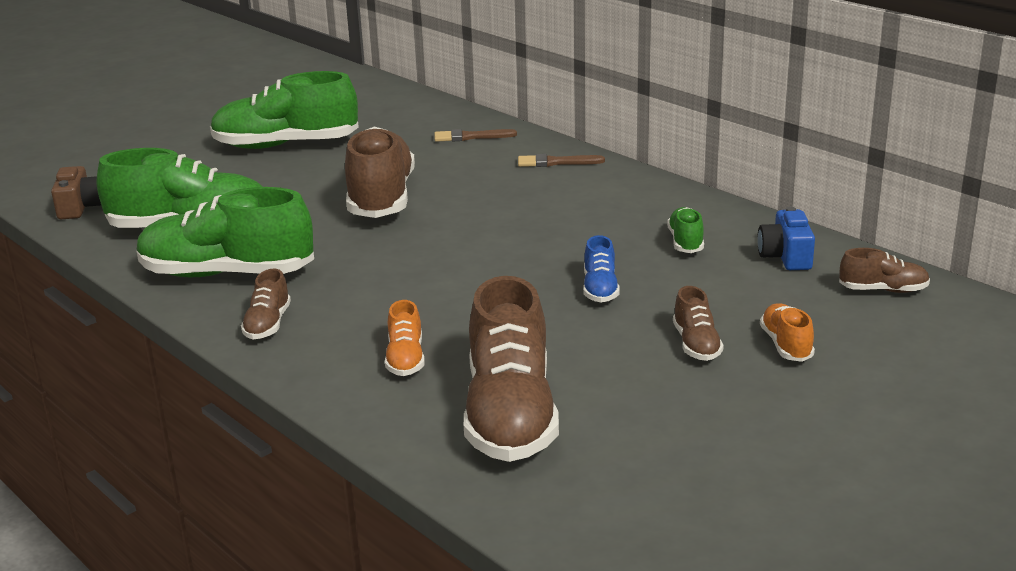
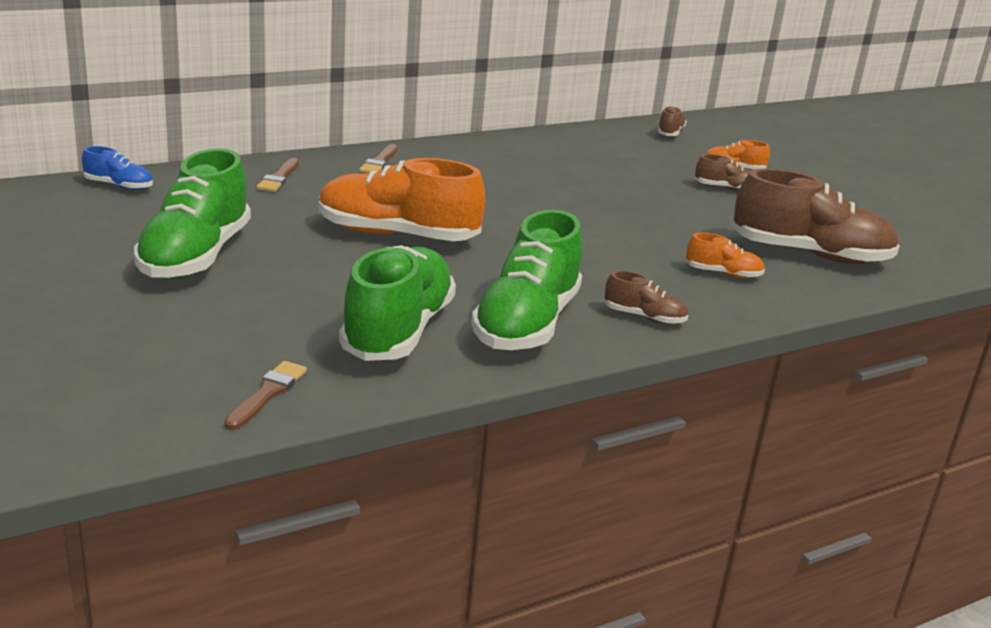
camera: 80 degrees left, 0 degrees up
(80, 207) = (267, 394): brown camera -> brown brush
(381, 198) = (397, 235): brown shoe -> orange shoe
(600, 289) = (634, 196): blue shoe -> blue shoe (119, 186)
(685, 242) = (570, 158): green shoe -> none
(786, 256) = (610, 141): blue camera -> none

